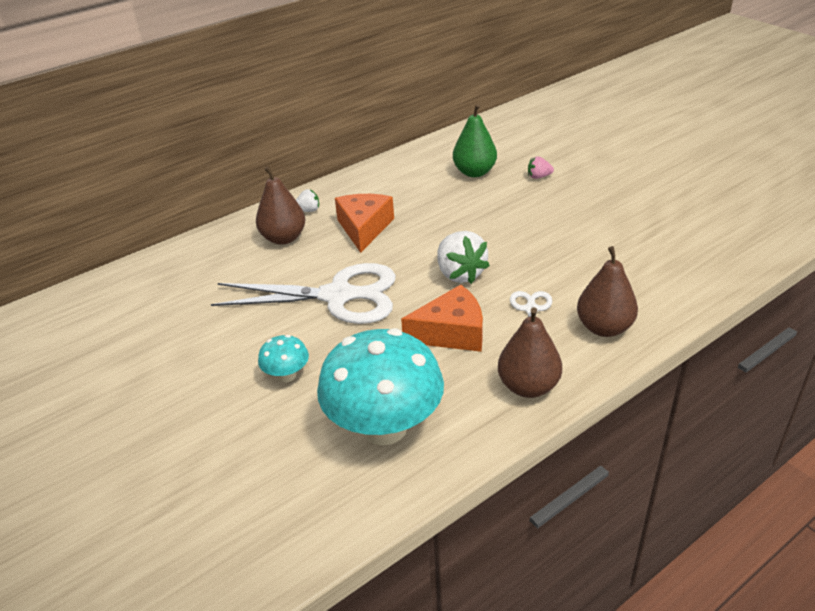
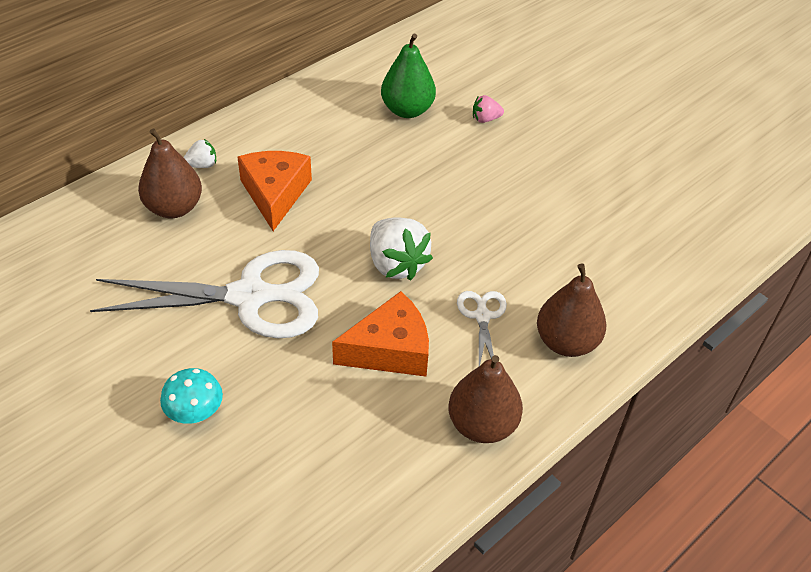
camera: 10 degrees left, 10 degrees up
(384, 427) = (318, 485): turquoise mushroom -> none

